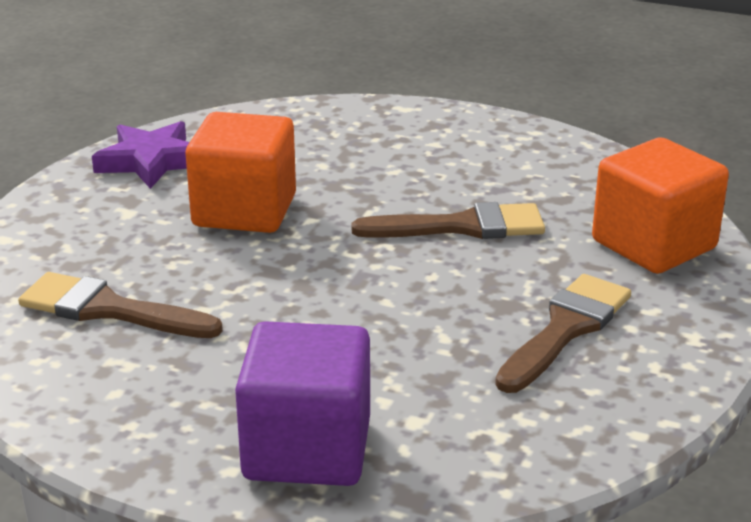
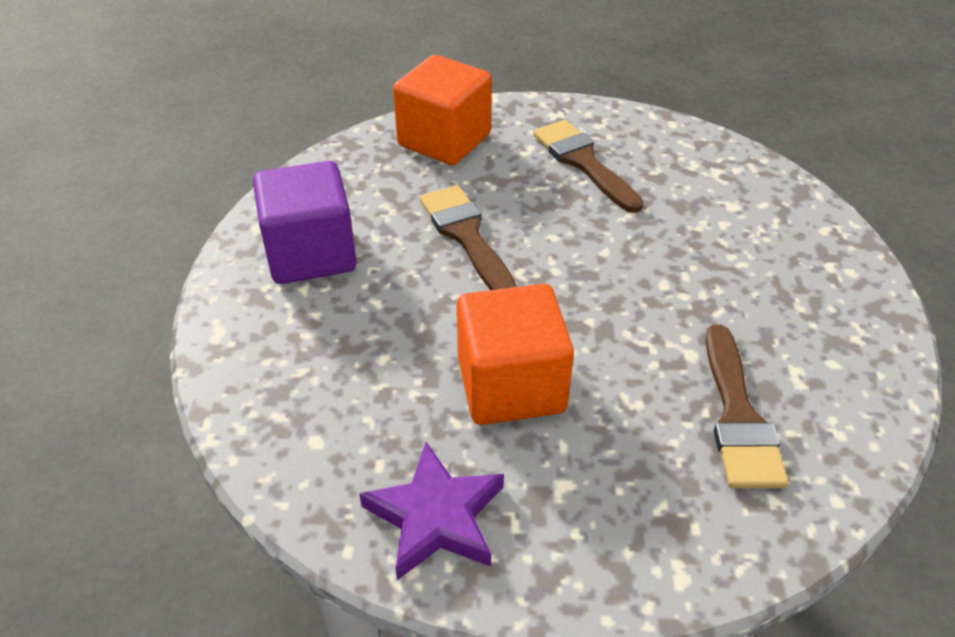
camera: 110 degrees left, 15 degrees up
(307, 449) = (801, 243): purple cube -> purple cube (311, 254)
(565, 329) = (583, 162): brown brush -> brown brush turned 45 degrees clockwise

